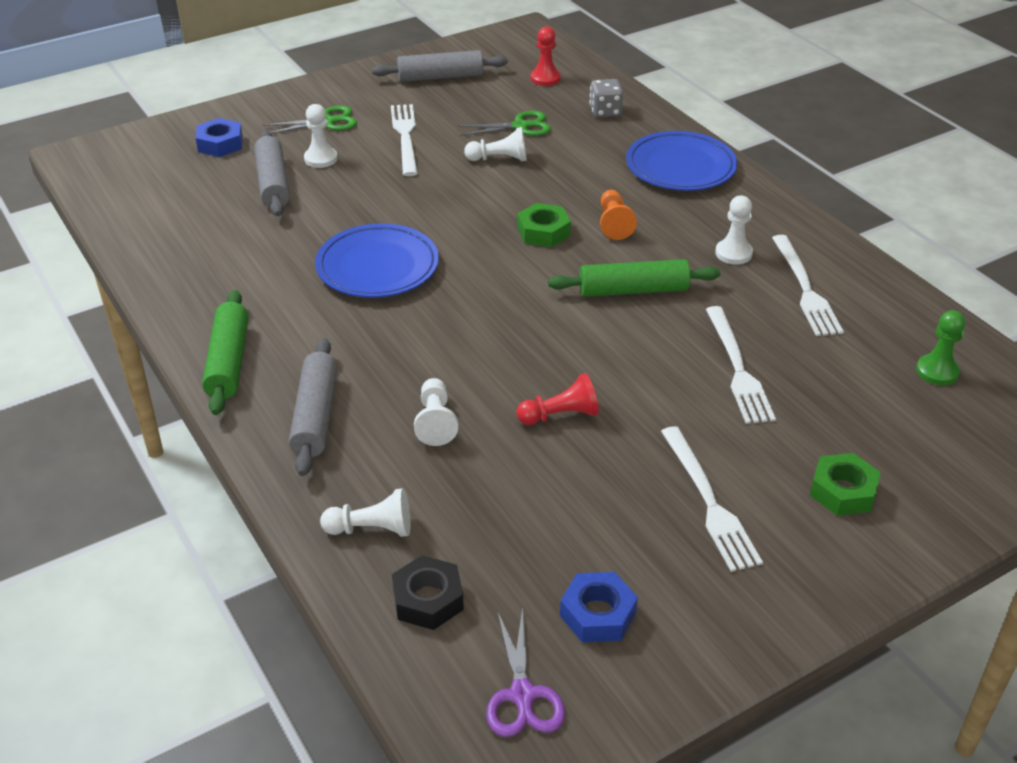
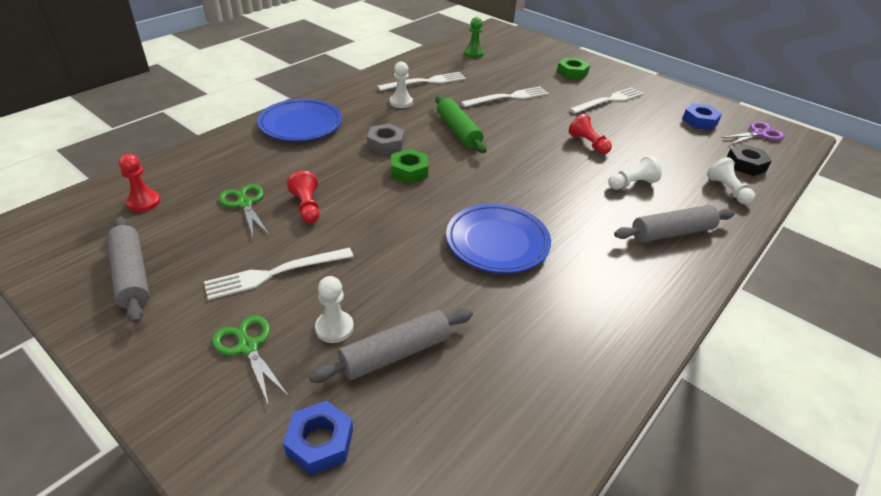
camera: 110 degrees left, 0 degrees up
(228, 361) = (663, 294): green rolling pin -> none
(499, 159) = (307, 207): white pawn -> red pawn
(605, 111) = (213, 163): grey dice -> none
(614, 223) = (386, 144): orange pawn -> grey nut

